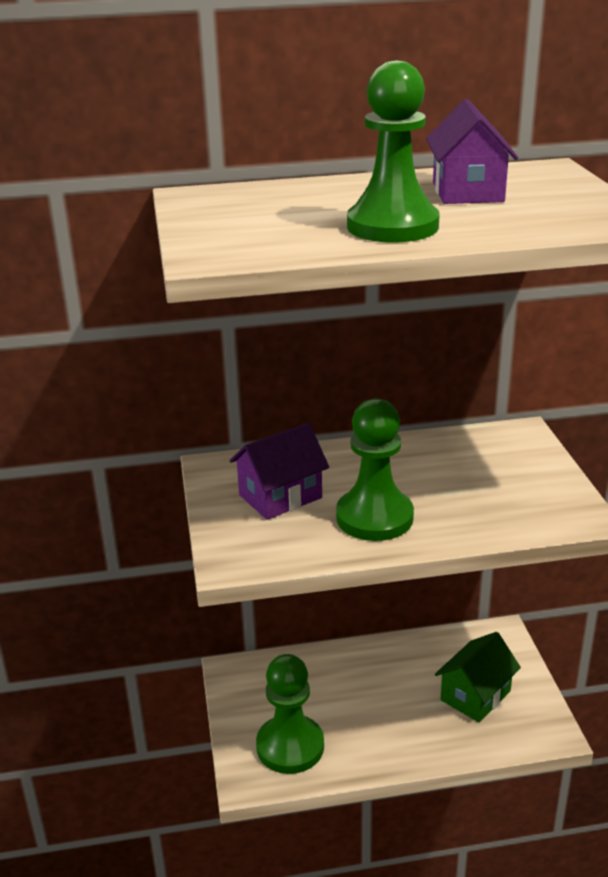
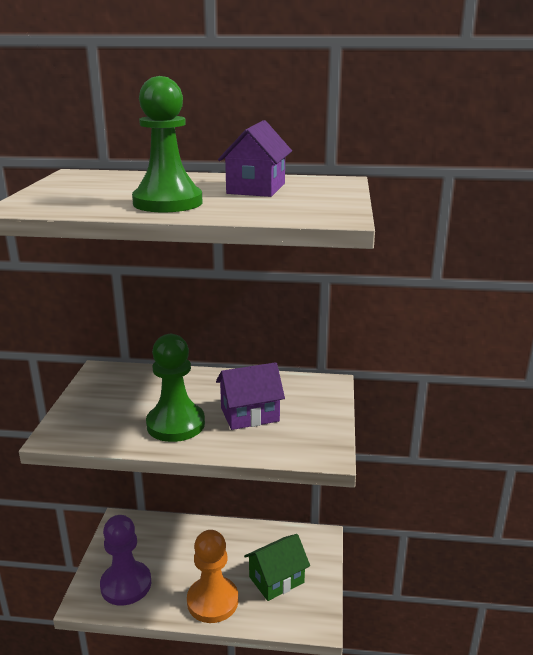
camera: 15 degrees right, 5 degrees down
(280, 496) = (125, 398): purple house -> purple house (250, 414)
(290, 746) = (126, 585): green pawn -> purple pawn
(412, 739) = (212, 601): none -> orange pawn

